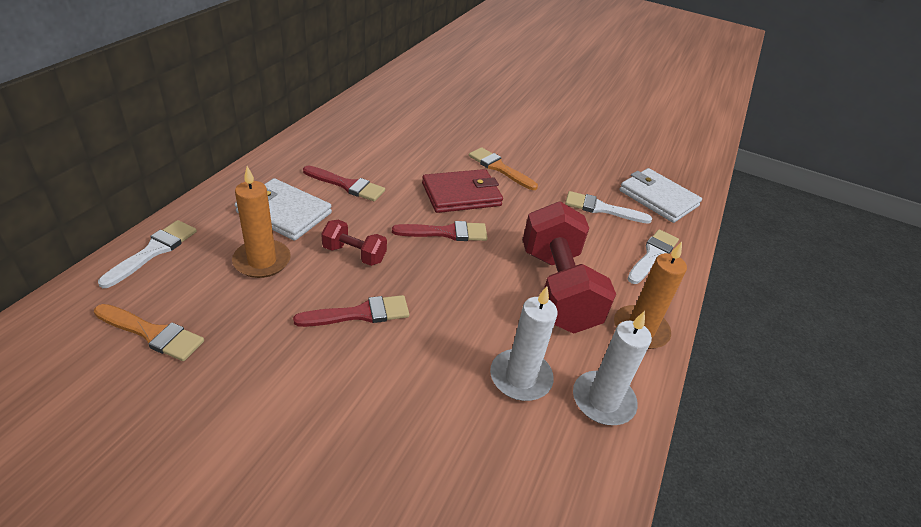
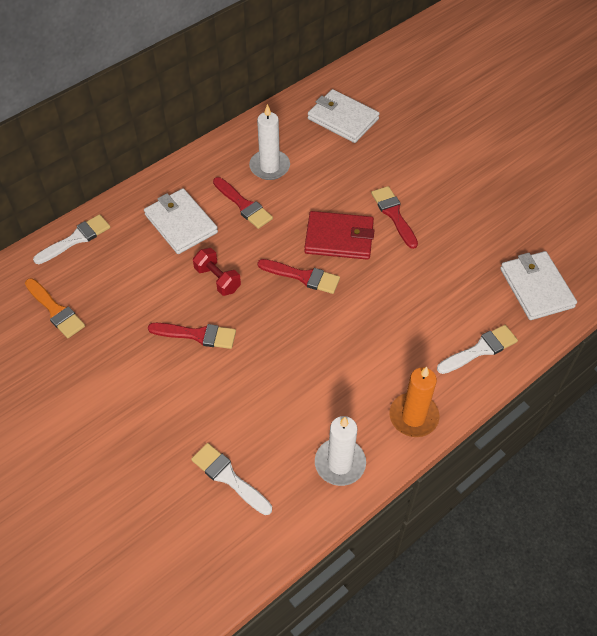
camera: 30 degrees right, 15 degrees up
(262, 261) = (147, 268): orange candle -> none
(406, 108) = (343, 119): none -> white wallet
(500, 168) = (394, 215): orange brush -> red brush
(520, 377) = (288, 424): white candle -> white candle (269, 167)
(557, 289) = (366, 358): red dumbbell -> none
(602, 209) = (466, 286): white brush -> white brush (229, 477)

